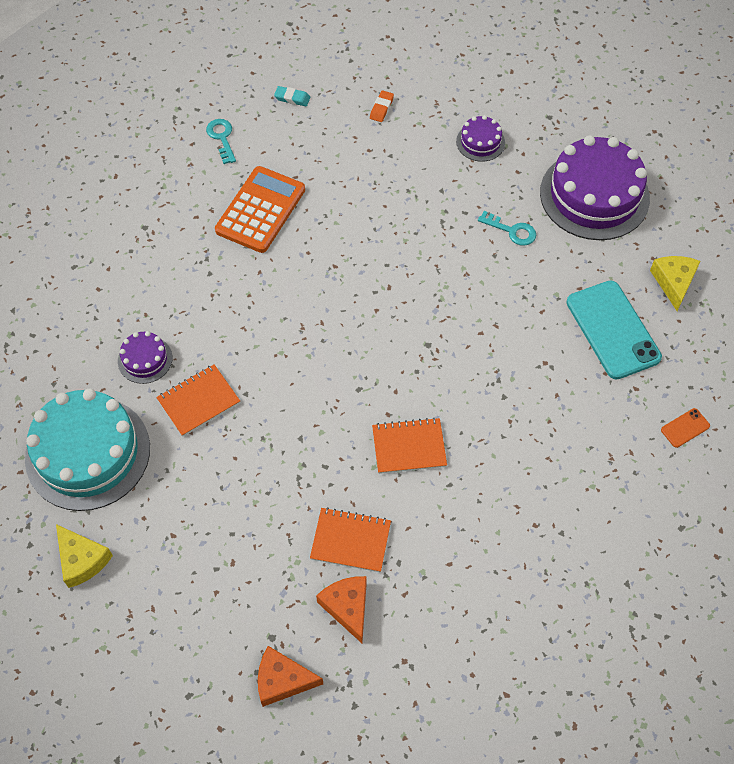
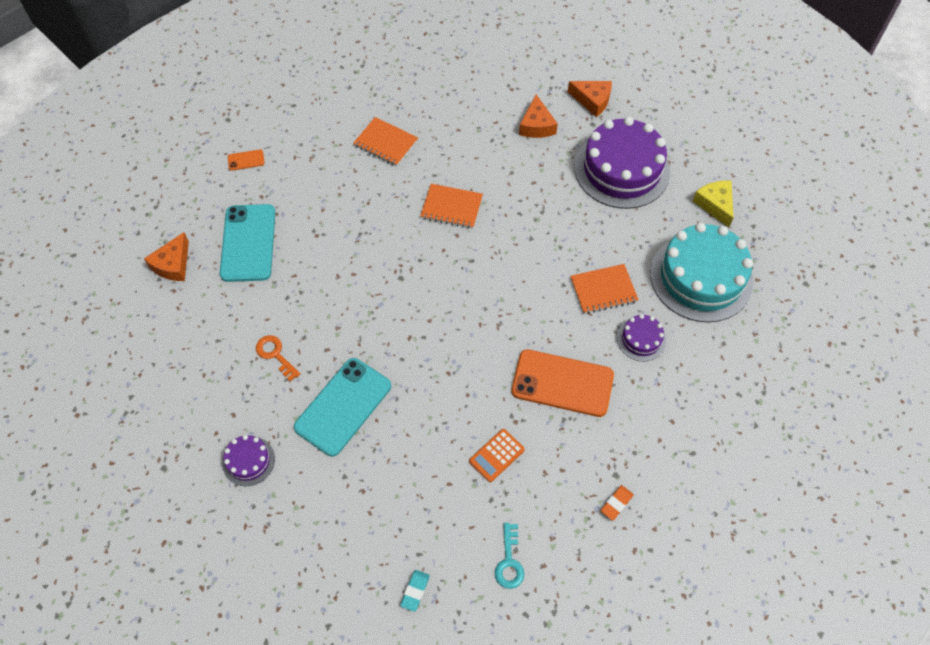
camera: 160 degrees left, 0 degrees up
(217, 290) = (562, 383): none -> orange phone
(260, 210) = (496, 455): orange calculator -> orange calculator, size x0.54
(292, 98) = (415, 591): turquoise eraser -> turquoise eraser turned 75 degrees clockwise
(350, 541) = (519, 161): orange notebook -> orange notebook (386, 143)
(381, 108) = (325, 541): orange eraser -> orange eraser (616, 503)
(421, 207) = (343, 406): none -> turquoise phone
(511, 231) = (275, 355): turquoise key -> orange key
(594, 195) = (181, 365): purple cake -> purple cake (622, 169)
(674, 282) = (173, 264): yellow cheese -> orange cheese

